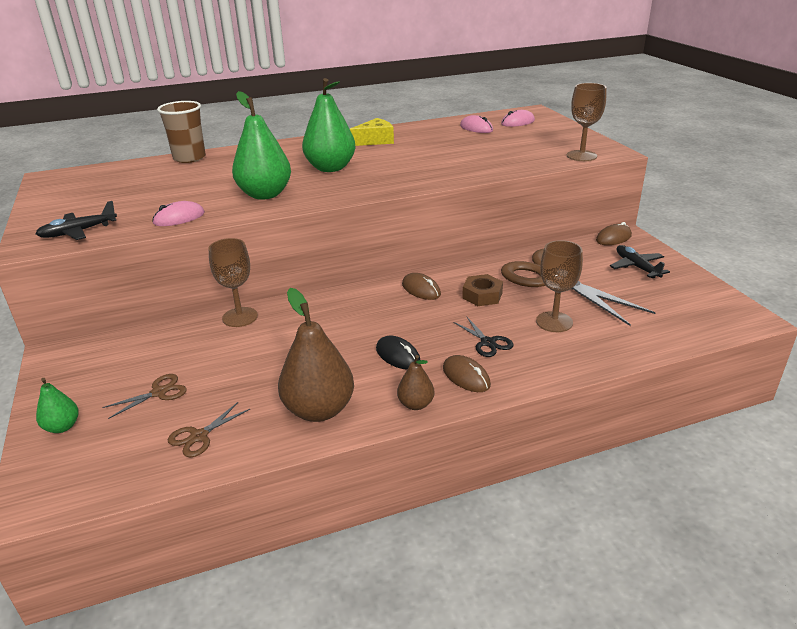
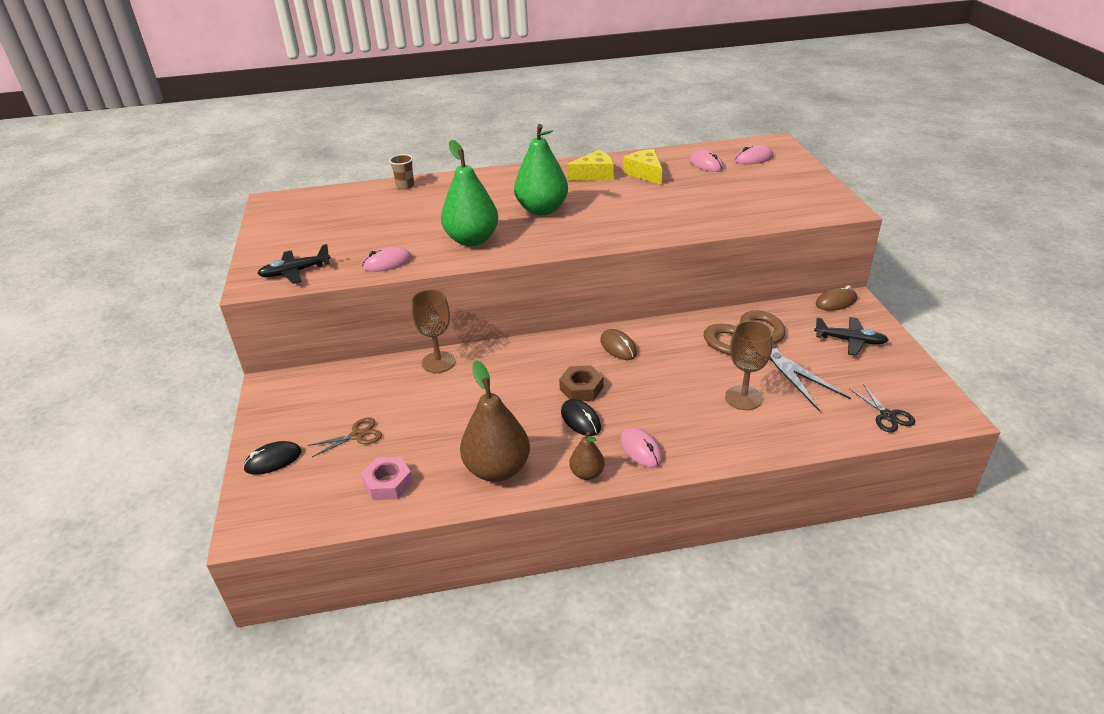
camera: 10 degrees right, 5 degrees up
(62, 427) = (273, 460): green pear -> black mouse
(189, 158) = (405, 186): brown cup -> brown cup, size x0.56
(199, 436) = (388, 483): brown scissors -> pink nut
(422, 137) = (645, 173): none -> yellow cheese
(466, 376) = (641, 449): brown mouse -> pink mouse
(482, 295) = (678, 360): brown nut -> brown nut (581, 388)
(488, 342) = (671, 414): black scissors -> black scissors (887, 416)
(581, 156) = (809, 212): brown goblet -> none
(637, 267) = (850, 341): black plane -> black plane turned 120 degrees clockwise

